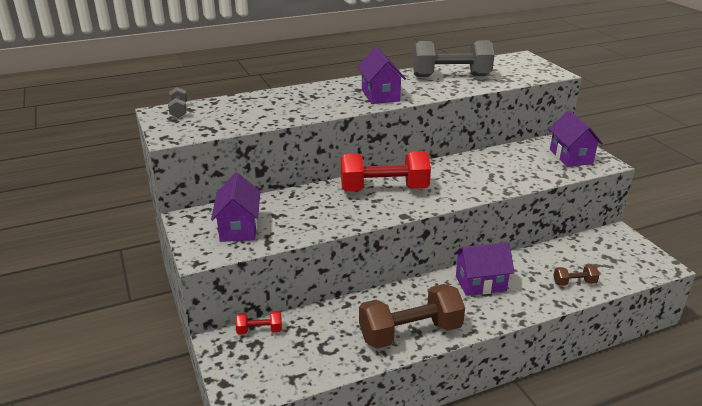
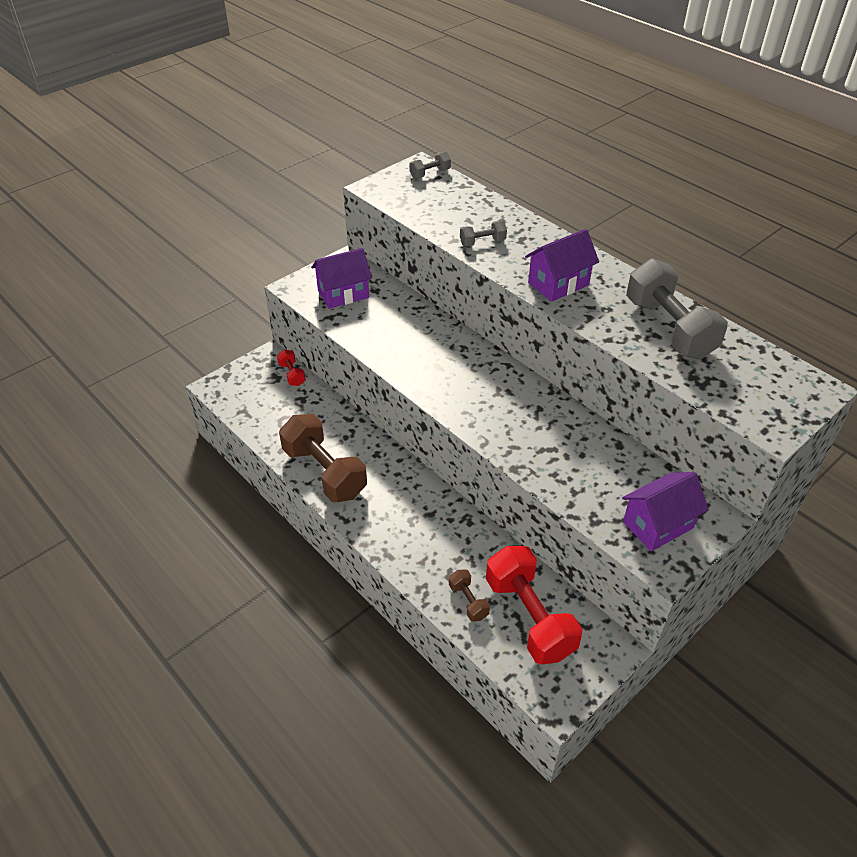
camera: 70 degrees right, 15 degrees up
(304, 109) = (482, 242): none -> grey dumbbell
(384, 189) = (464, 367): red dumbbell -> red dumbbell (529, 617)
(480, 283) = (427, 513): purple house -> none

